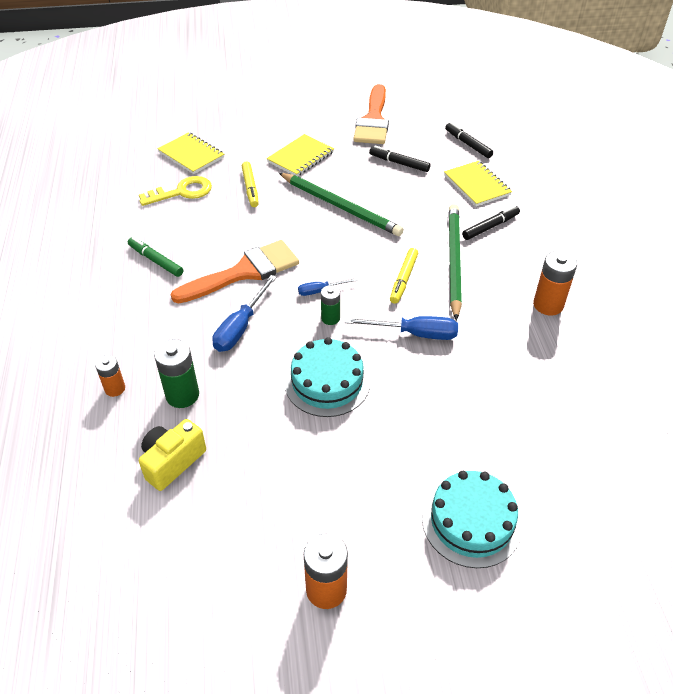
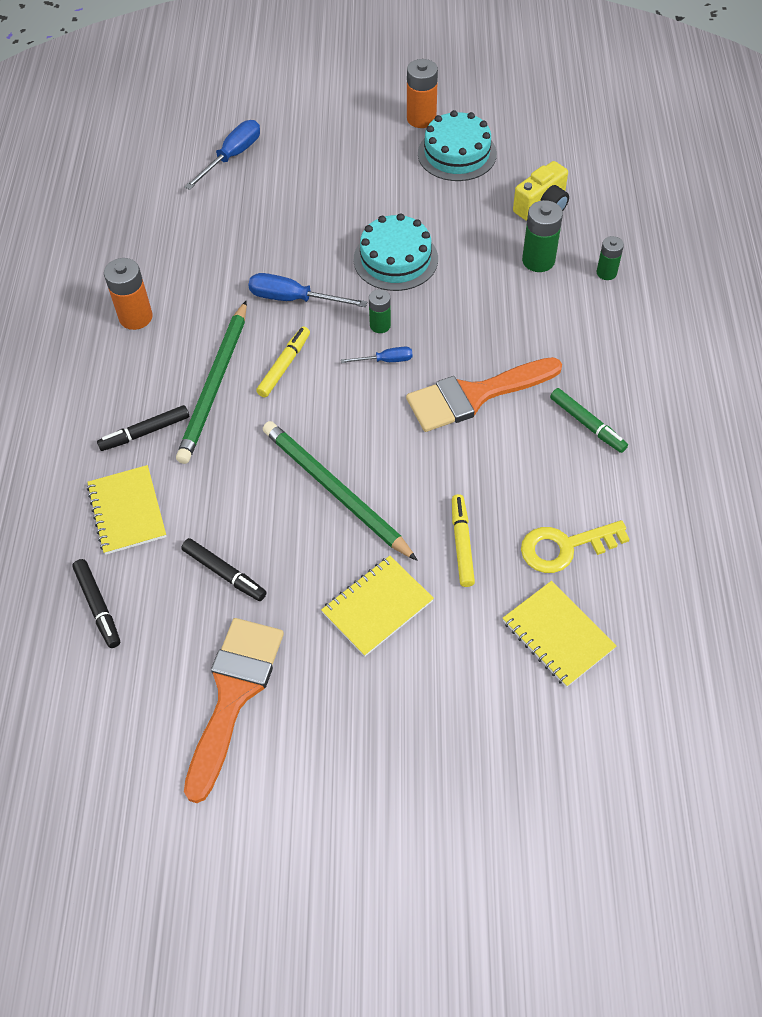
camera: 170 degrees left, 10 degrees up
(115, 388) = (606, 273): orange battery -> green battery
(240, 327) = (480, 325): blue screwdriver -> blue screwdriver (232, 156)
(471, 521) = (301, 146): turquoise cake -> turquoise cake (457, 154)

